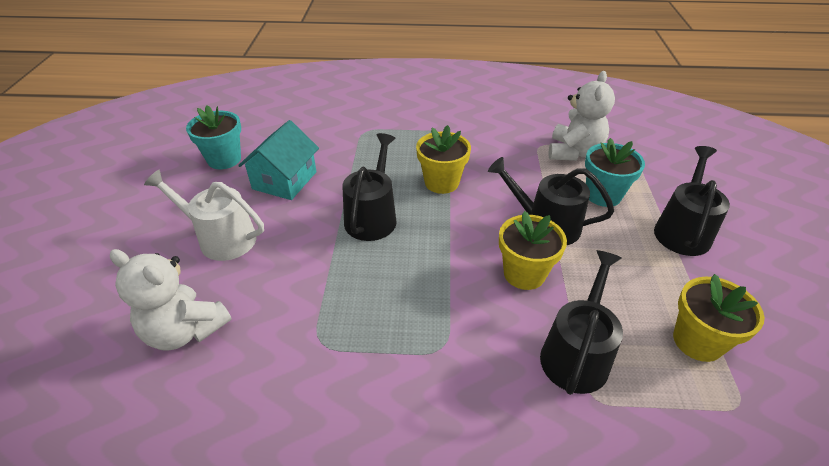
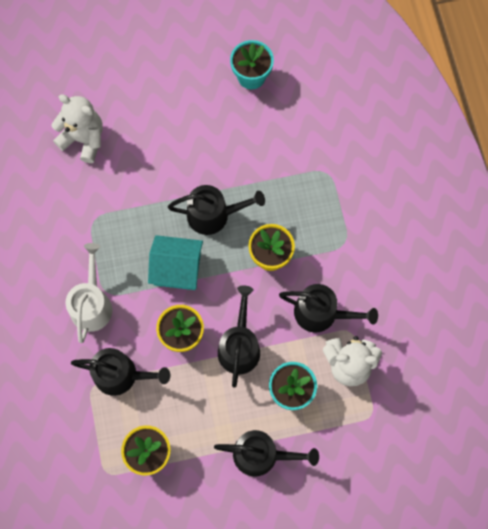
camera: 75 degrees right, 30 degrees up
(185, 330) = (84, 139): white teddy bear -> white teddy bear turned 105 degrees clockwise
(221, 238) = (163, 120): white watering can -> white watering can (92, 304)
(284, 180) = (238, 134): turquoise house -> turquoise house (177, 268)
(516, 160) = (321, 313): none -> black watering can

